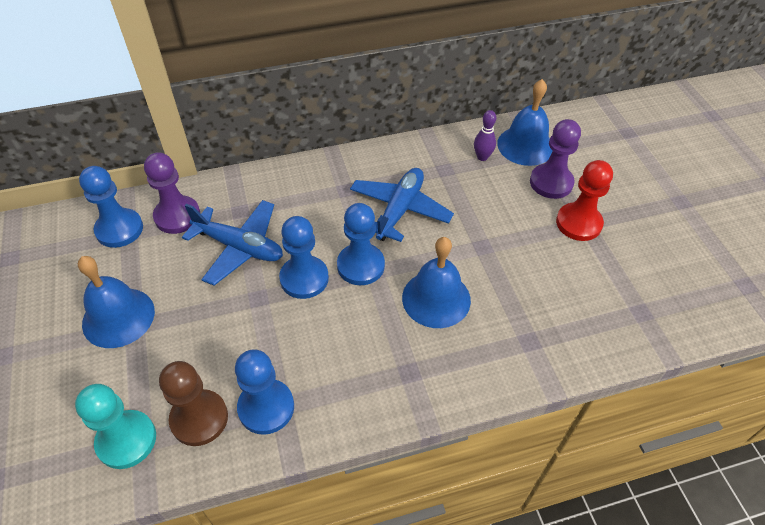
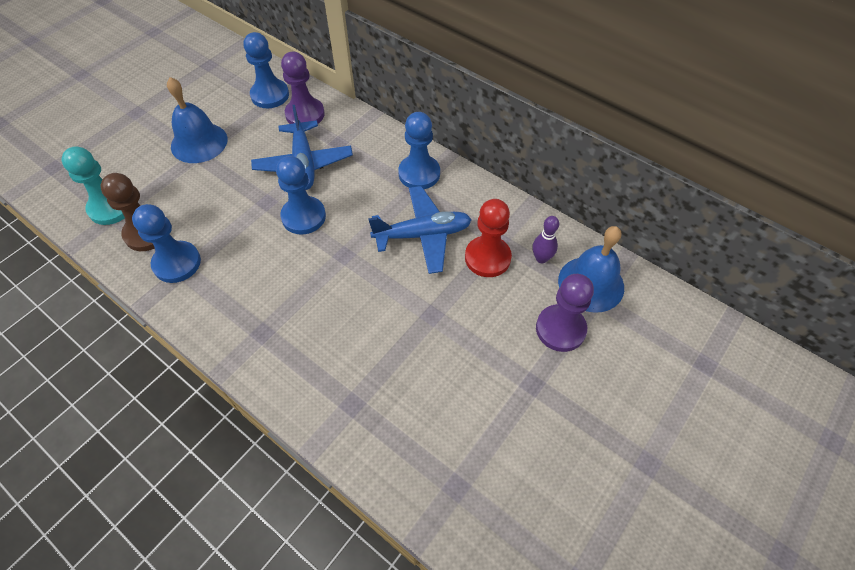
camera: 55 degrees right, 5 degrees up
(360, 266) = (343, 243): blue pawn -> blue pawn (419, 173)
(436, 298) = (347, 311): blue bell -> none
(578, 223) = (527, 378): red pawn -> red pawn (487, 258)

